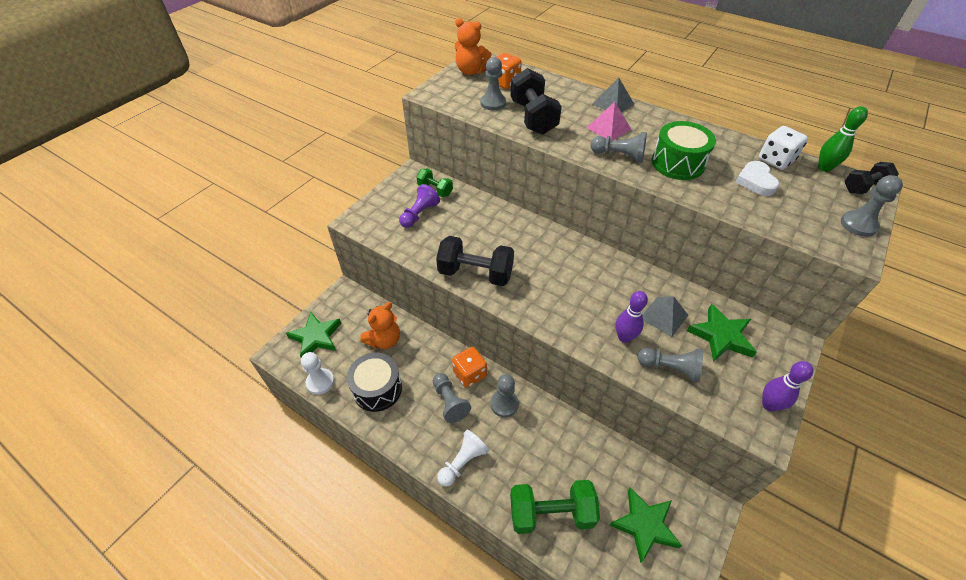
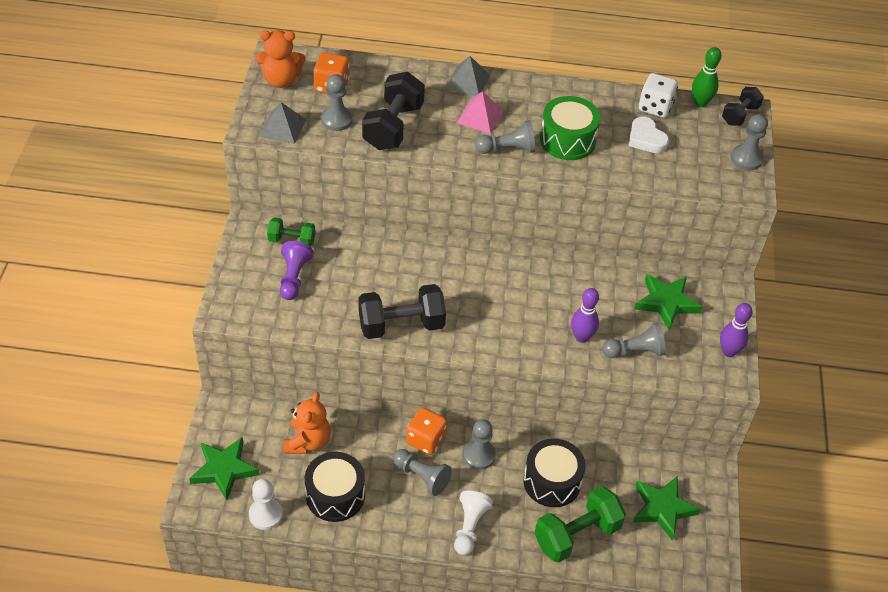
camera: 30 degrees left, 0 degrees up
(533, 118) = (393, 127): black dumbbell -> black dumbbell turned 60 degrees clockwise
(553, 453) = (552, 481): none -> black drum
(664, 316) = (608, 302): grey pyramid -> grey pyramid (282, 128)

